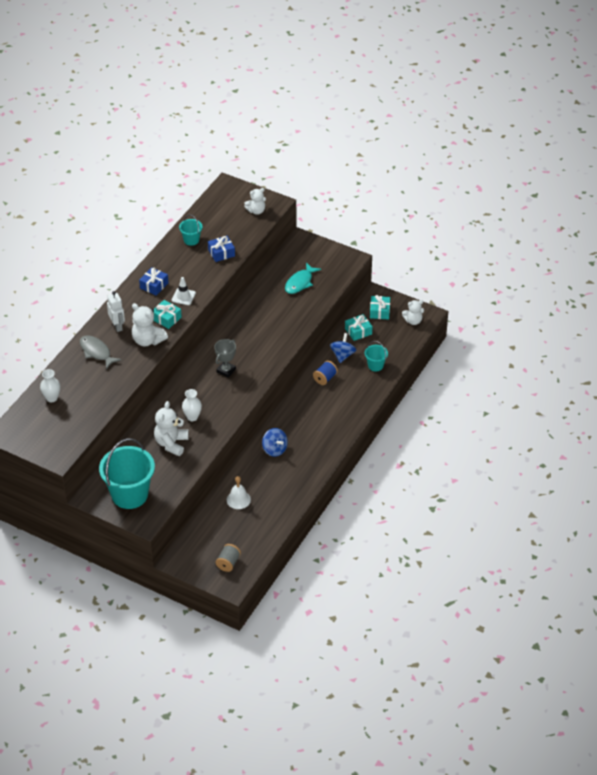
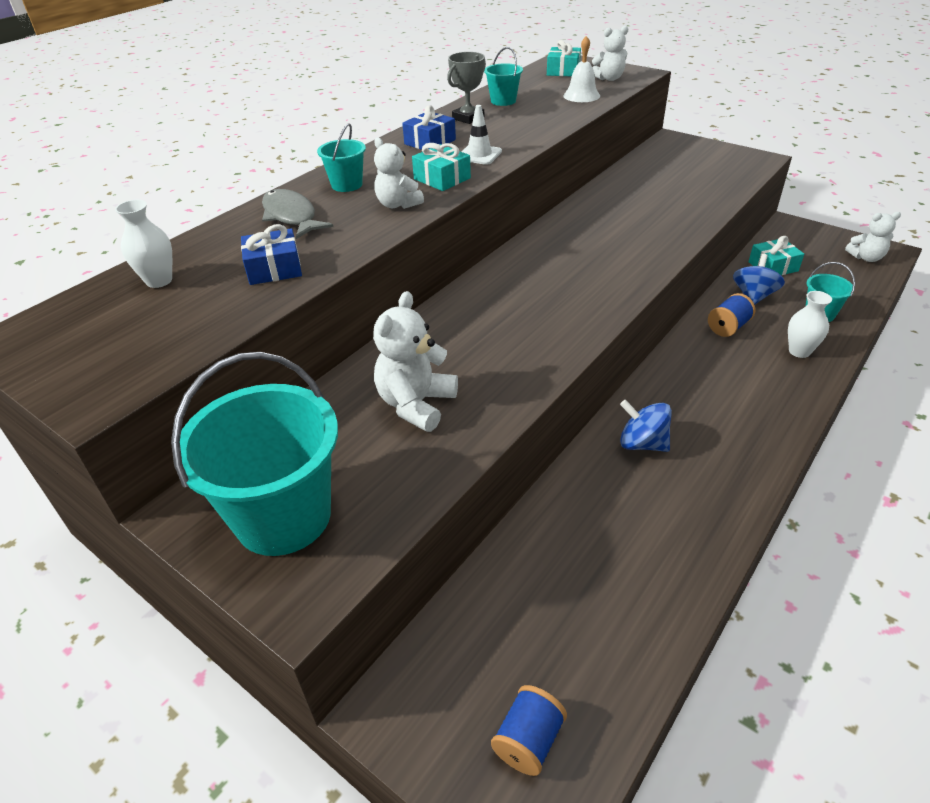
camera: 10 degrees right, 5 degrees down
(117, 326) = (347, 185): white robot -> turquoise bucket
(148, 340) = (398, 204): white teddy bear -> white teddy bear, size x0.67
(192, 417) = (472, 356): white vase -> white vase (799, 351)
(221, 253) = (552, 113): blue gift -> blue gift (274, 268)
(226, 370) = (549, 284): grey trophy -> grey trophy (468, 118)
(228, 563) = (528, 740): grey spool -> blue spool
(238, 499) = (562, 549): white bell -> white bell (581, 95)
(274, 449) = (642, 443): blue spinning top -> blue spinning top turned 150 degrees clockwise
(300, 282) = (678, 180): turquoise fish -> none
(379, 311) = (802, 244): turquoise gift -> turquoise gift (563, 71)

